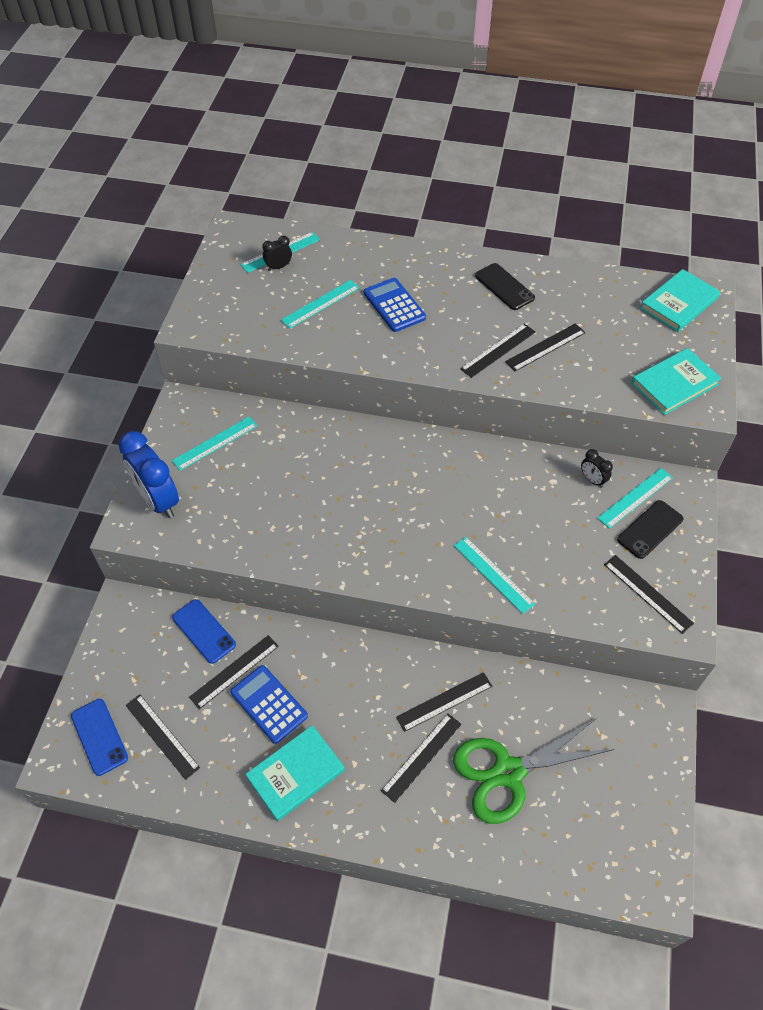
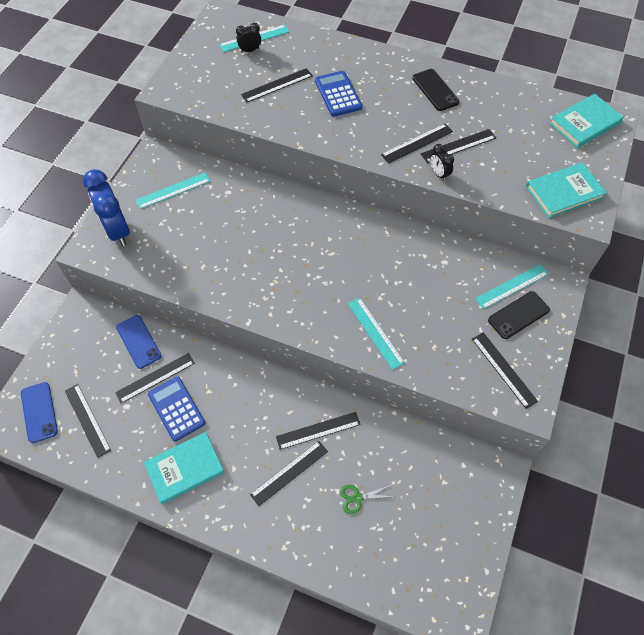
camera: 10 degrees right, 5 degrees up
(320, 304) = (277, 85): turquoise ruler -> black ruler
(508, 772) = (357, 498): green scissors -> green scissors, size x0.40
(592, 480) = (478, 265): black clock -> black clock (438, 174)

